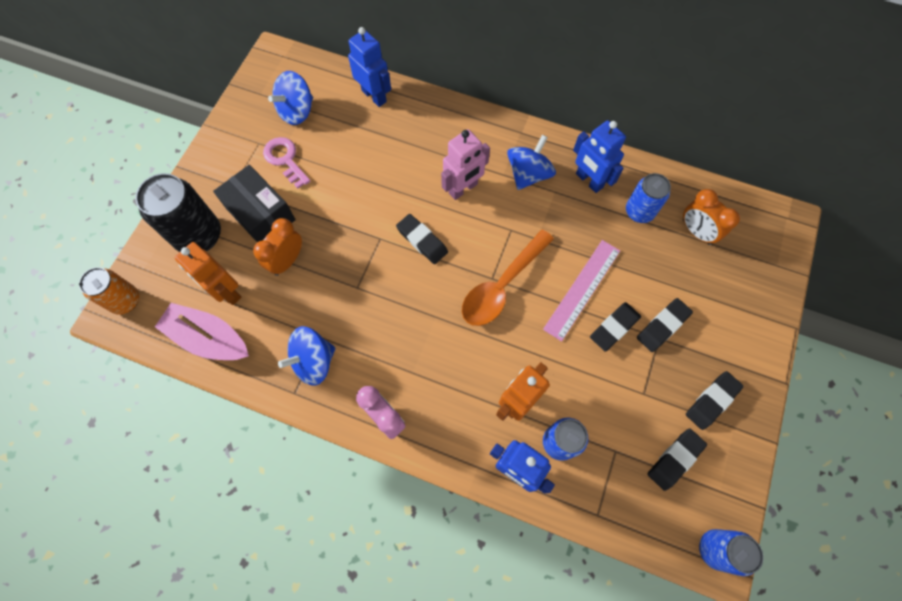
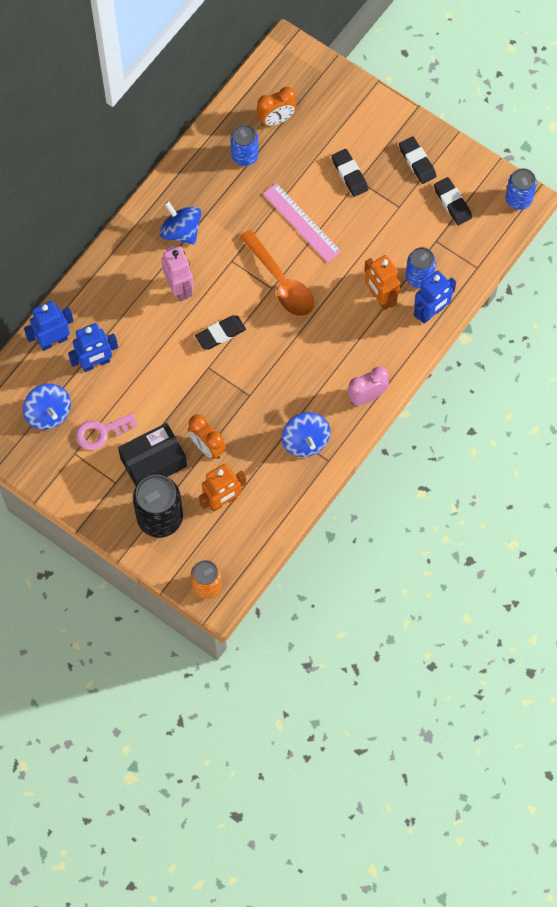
camera: 75 degrees left, 0 degrees up
(209, 338) = (262, 520): pink boat -> none
(589, 181) = (202, 185): blue robot -> blue robot (95, 363)
(614, 328) = (341, 210): black eraser -> none

